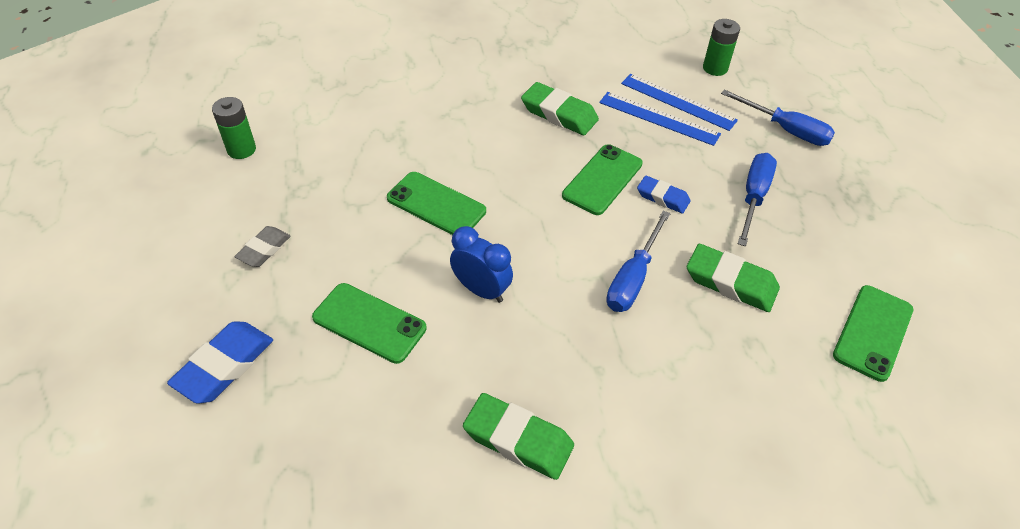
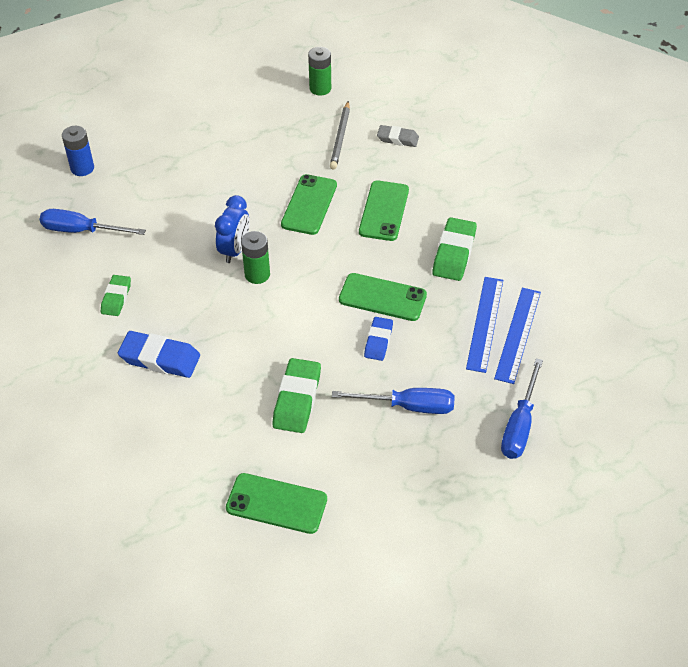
camera: 75 degrees right, 0 degrees up
(224, 366) = (133, 148): blue eraser -> blue eraser (160, 358)
(227, 441) = (82, 168): none -> blue battery
(264, 249) = (231, 132): grey eraser -> grey eraser (397, 139)
(339, 153) = (340, 137): none -> grey pencil
(369, 323) = (186, 201): green phone -> green phone (384, 211)
(518, 440) = (116, 298): green eraser -> green eraser, size x0.63
(633, 278) = (278, 335): blue screwdriver -> blue screwdriver (81, 231)
(715, 68) = (590, 357): green battery -> green battery (257, 274)

